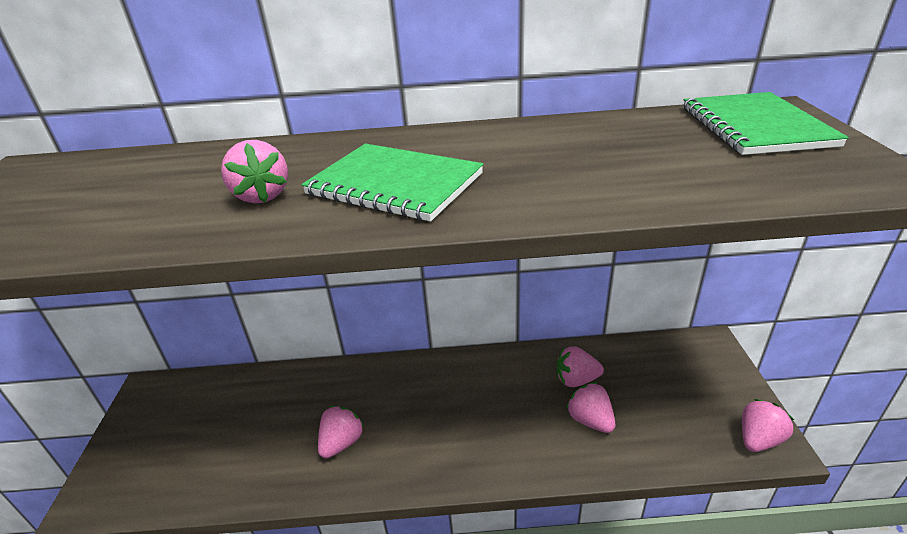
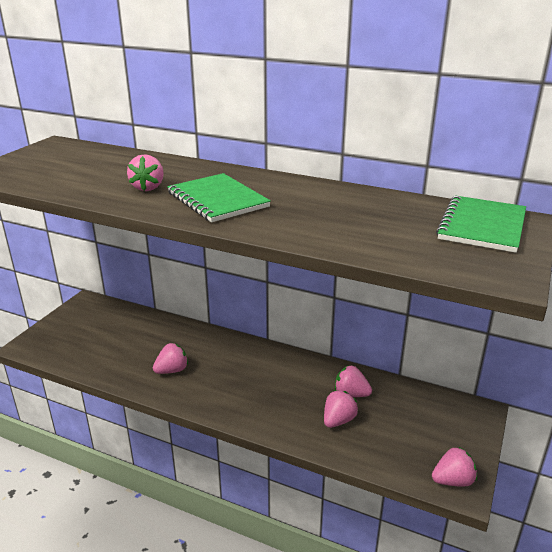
camera: 25 degrees right, 5 degrees down
(590, 420) = (338, 420): pink strawberry -> pink strawberry turned 45 degrees clockwise

